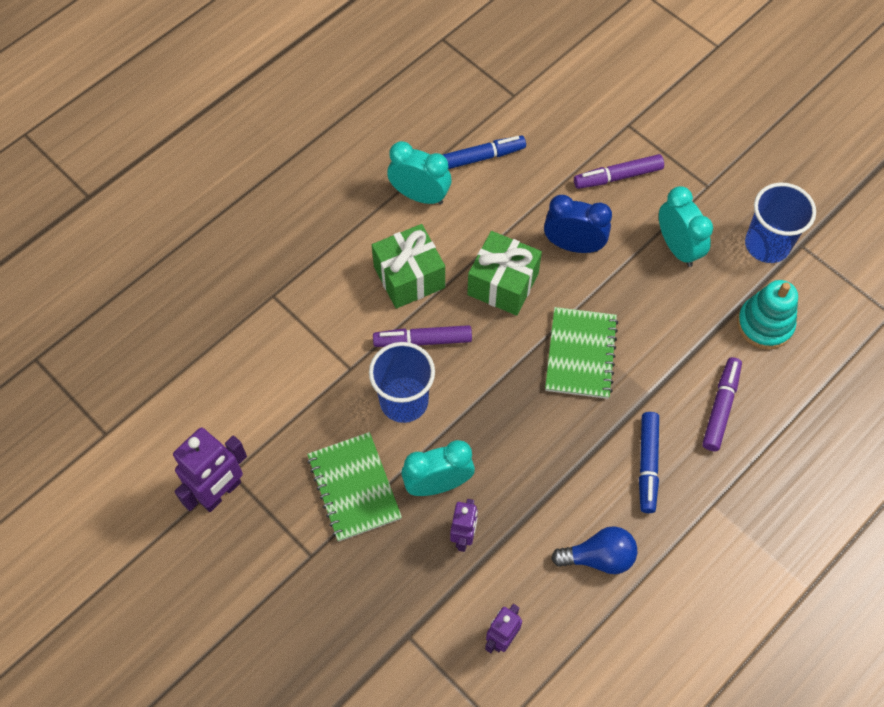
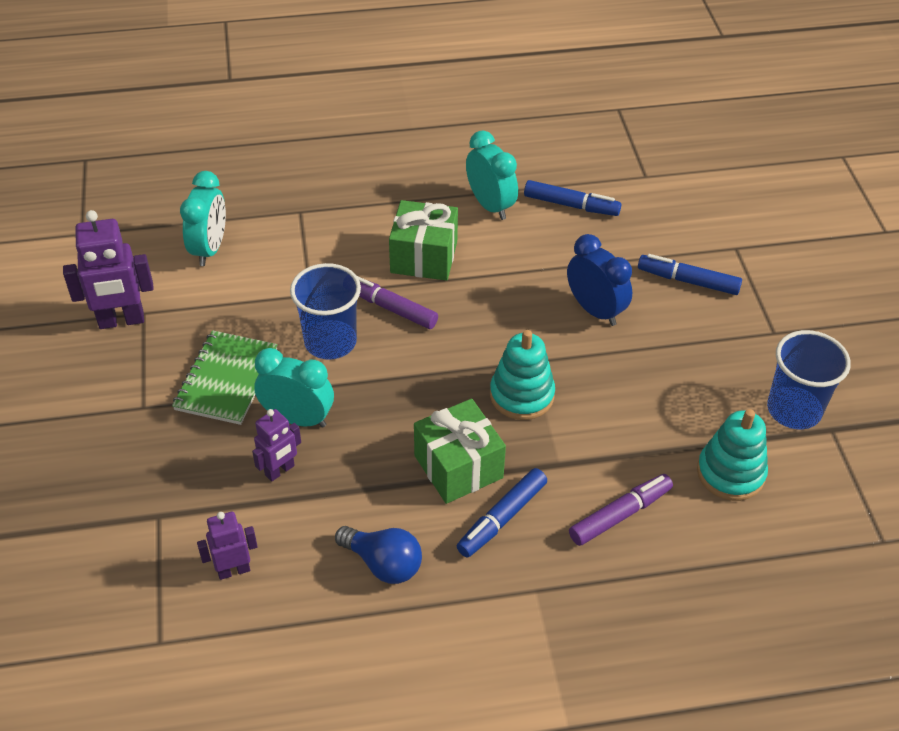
camera: 35 degrees right, 15 degrees down
(503, 284) = (501, 305): green gift -> green gift (458, 467)
(580, 354) = (522, 395): green notebook -> turquoise stacking toy
(617, 176) = (688, 281): purple marker -> blue marker
(677, 247) = (696, 364): turquoise clock -> turquoise clock (210, 249)

